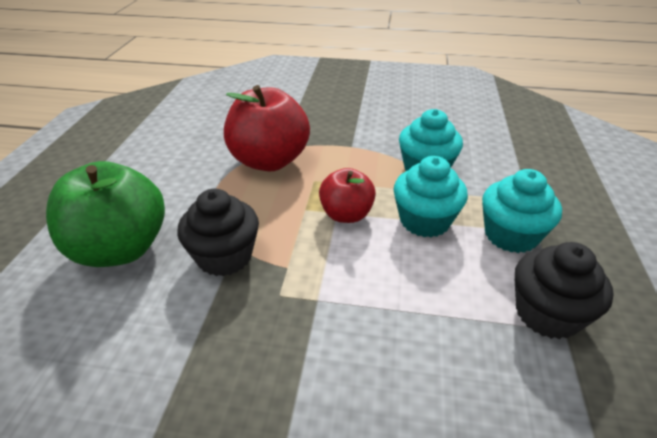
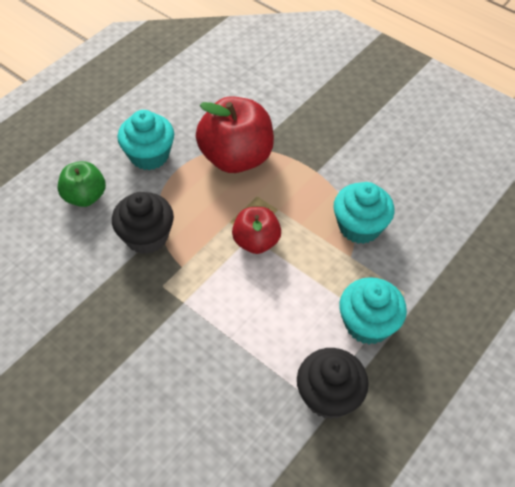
camera: 30 degrees right, 15 degrees up
(121, 249) = (85, 196): green apple -> green apple, size x0.58
(424, 221) = (311, 277): turquoise cupcake -> turquoise cupcake (149, 155)

